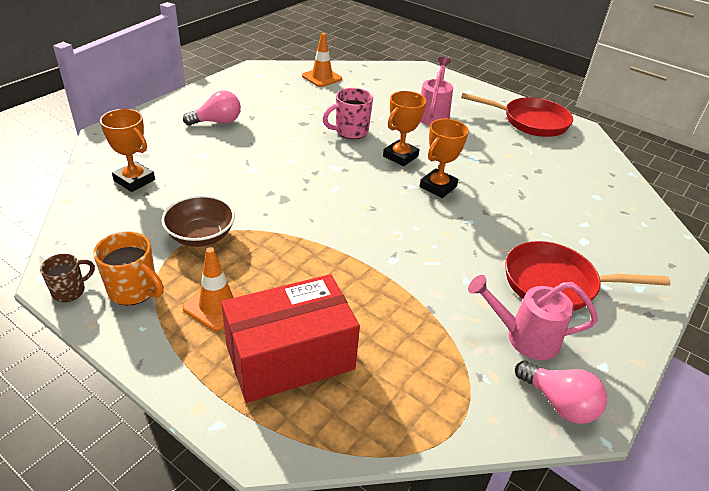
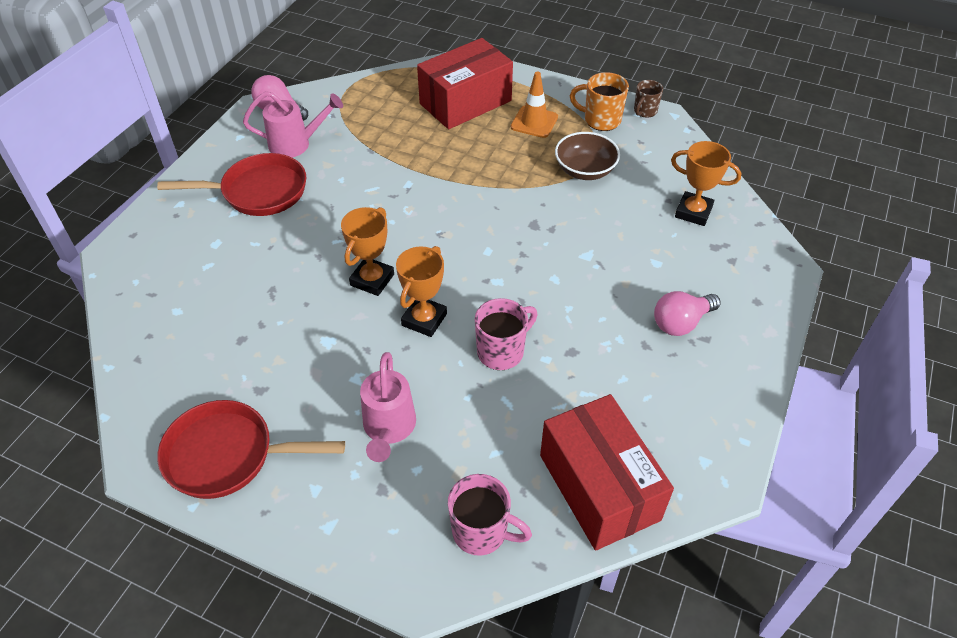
camera: 170 degrees right, 10 degrees up
(322, 77) = (599, 487): orange traffic cone -> red box
(389, 77) = (481, 532): none -> pink mug

